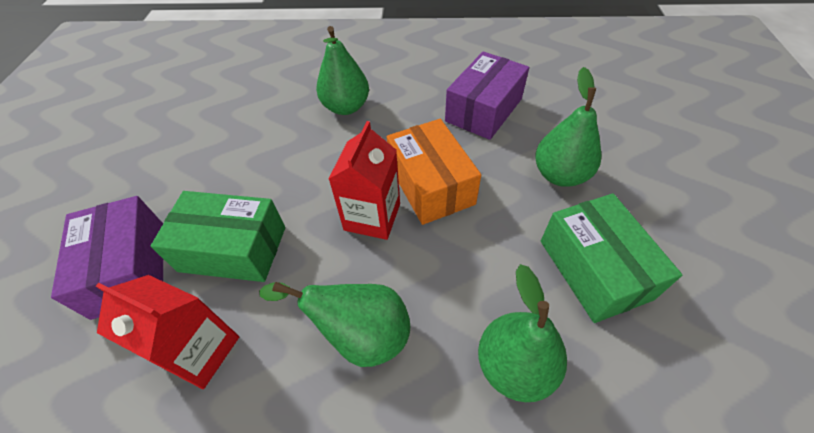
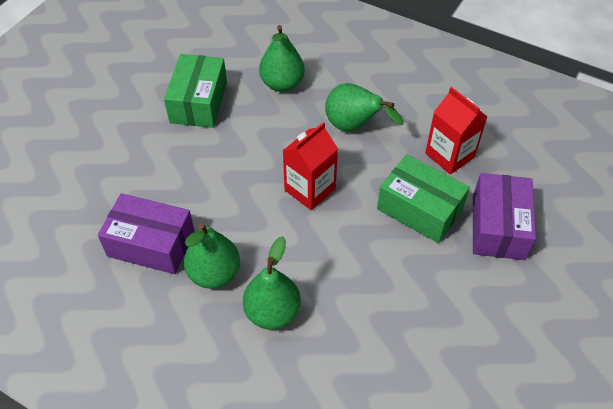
camera: 155 degrees left, 0 degrees up
(431, 185) = (252, 194): orange box -> none
(483, 110) = (151, 244): purple box -> purple box turned 45 degrees clockwise
(560, 175) = (155, 160): green pear -> green pear (214, 274)

